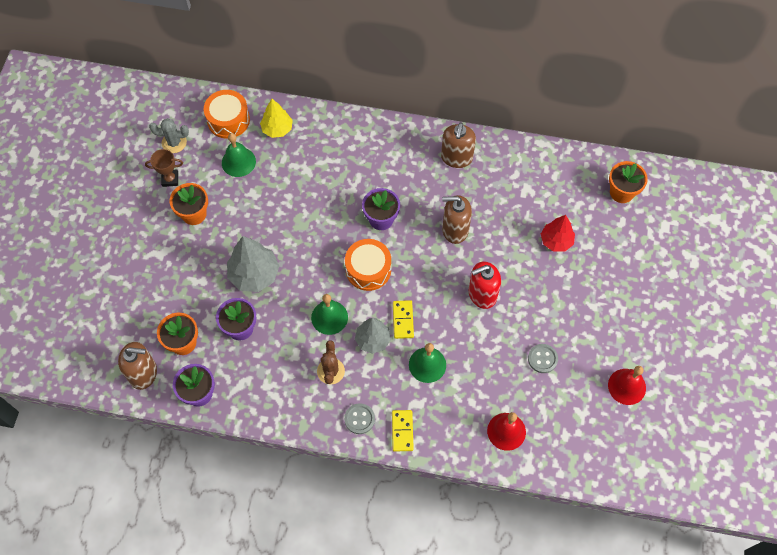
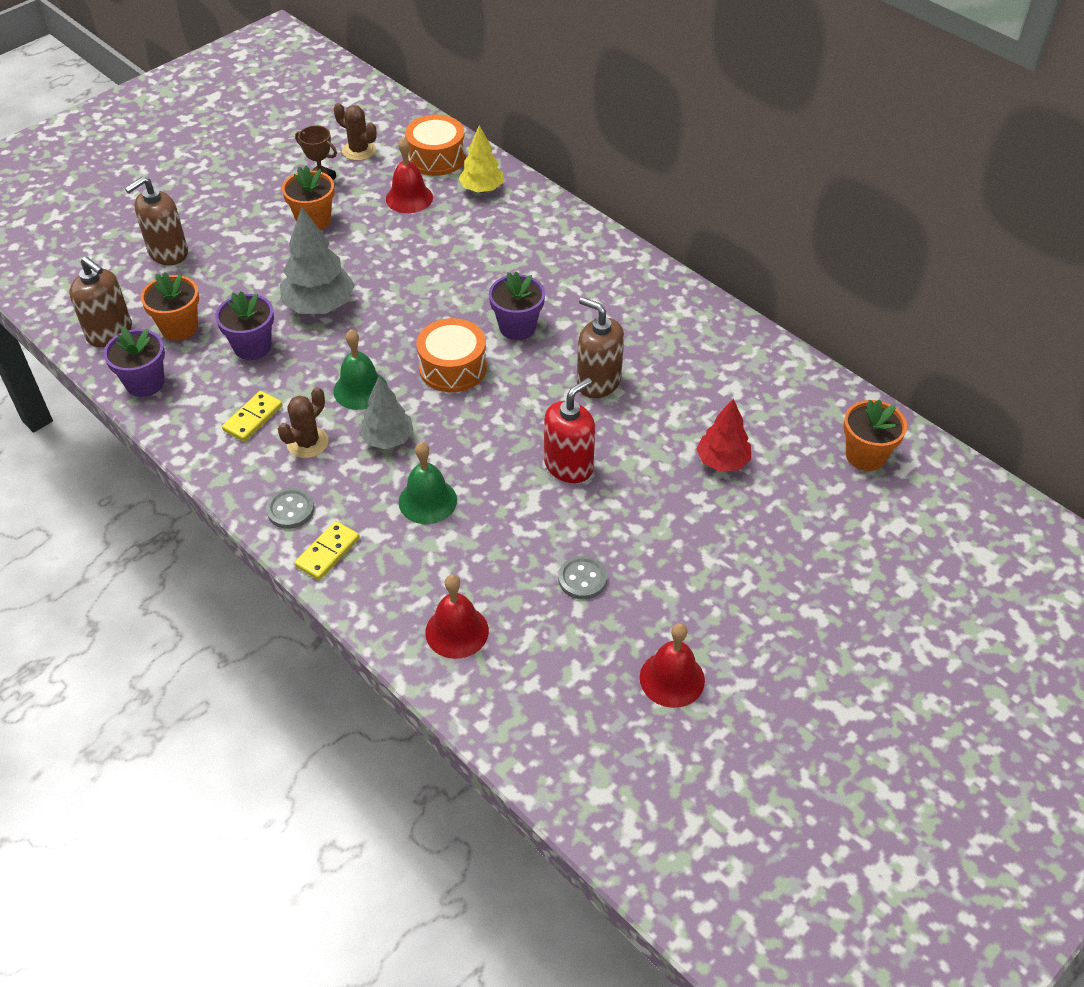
camera: 35 degrees right, 15 degrees down
(174, 142) = (359, 150): grey cactus -> brown cactus
(238, 162) = (409, 198): green bell -> red bell
(403, 320) = (443, 439): yellow domino -> yellow domino (253, 418)
(456, 158) = (670, 313): brown soap dispenser -> brown soap dispenser (168, 253)
(482, 294) = (569, 466): red soap dispenser -> red soap dispenser turned 120 degrees clockwise

